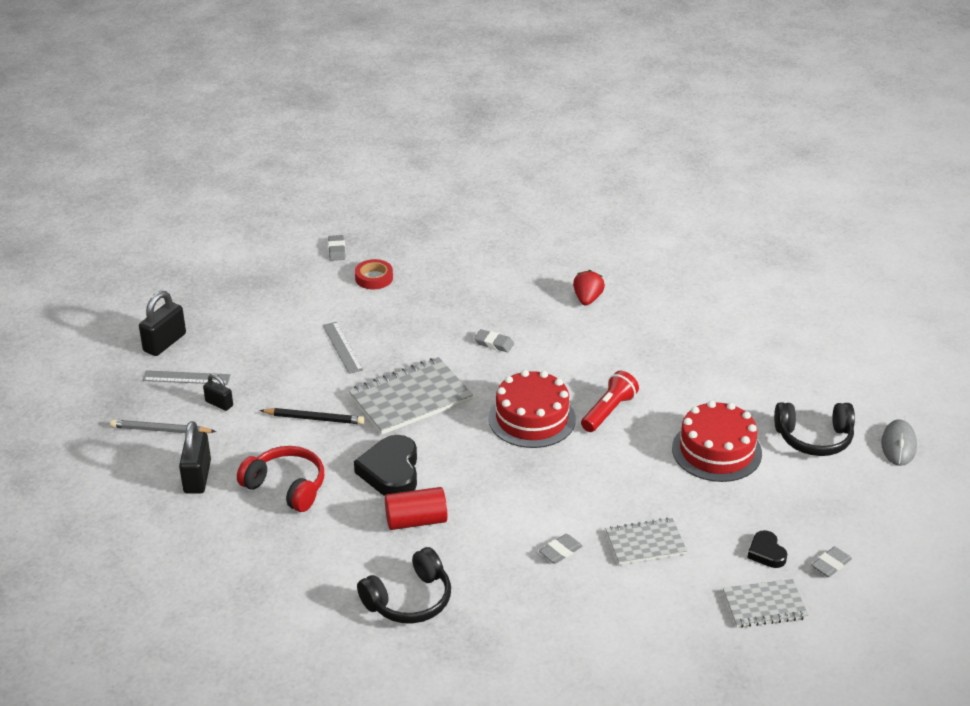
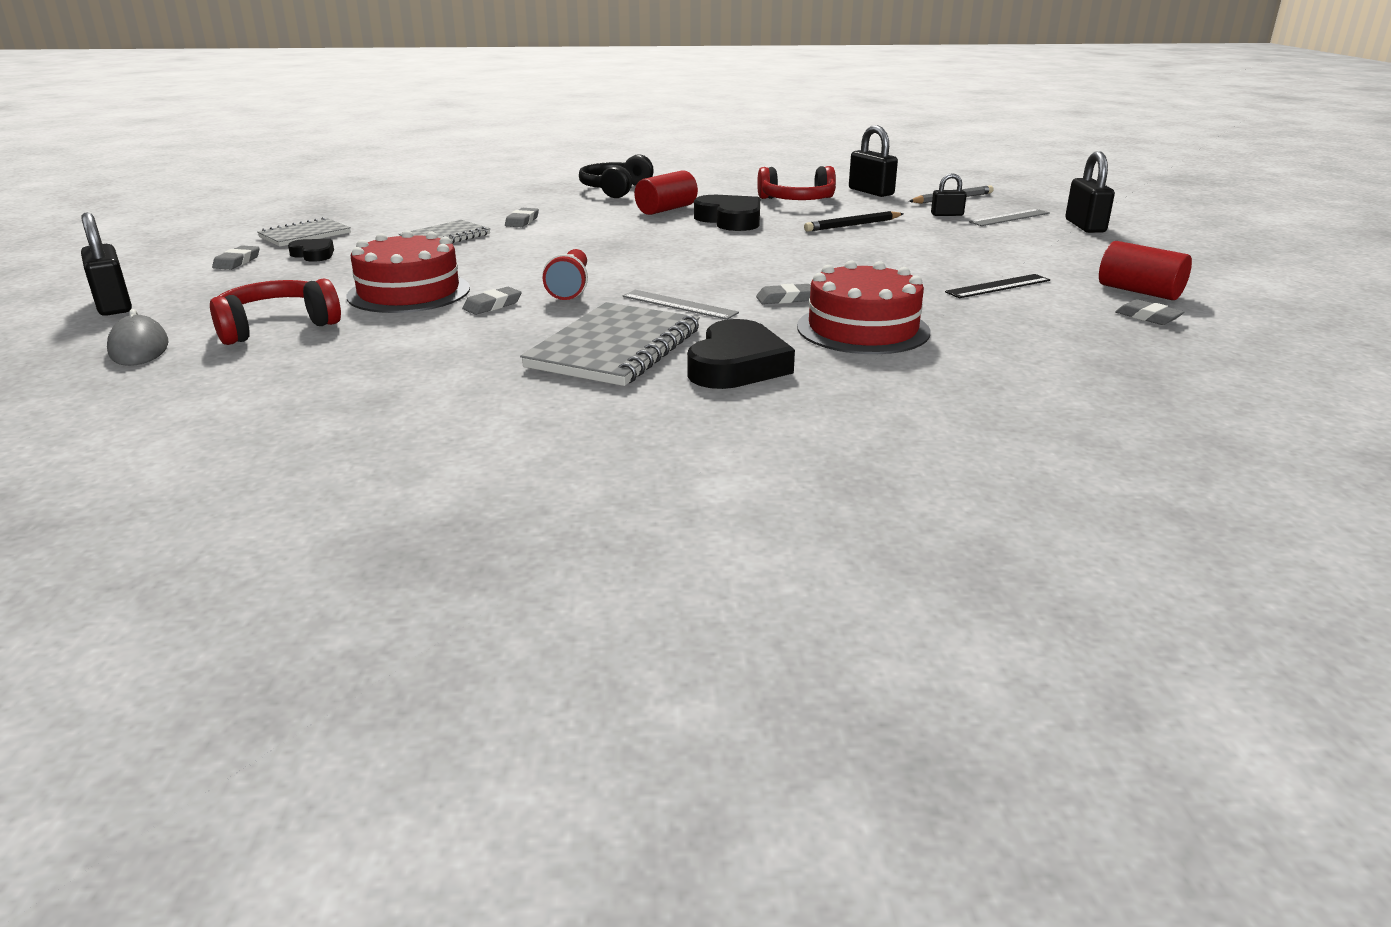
camera: 145 degrees right, 10 degrees down
(295, 268) = (1139, 291): none -> red cylinder
(342, 347) = (932, 259): grey ruler -> grey ruler (679, 304)
(358, 304) = (998, 286): none -> black ruler
(374, 278) = (1040, 308): red tape -> none
(410, 399) = (794, 250): grey notebook -> grey notebook (614, 348)
(532, 418) = (650, 266): red cake -> red cake (863, 329)
(587, 299) = (737, 365): red strawberry -> black heart
(672, 410) = (492, 305): none -> grey eraser
(814, 438) = (276, 327): black headphones -> red headphones
(922, 517) = (114, 305): none -> black padlock

